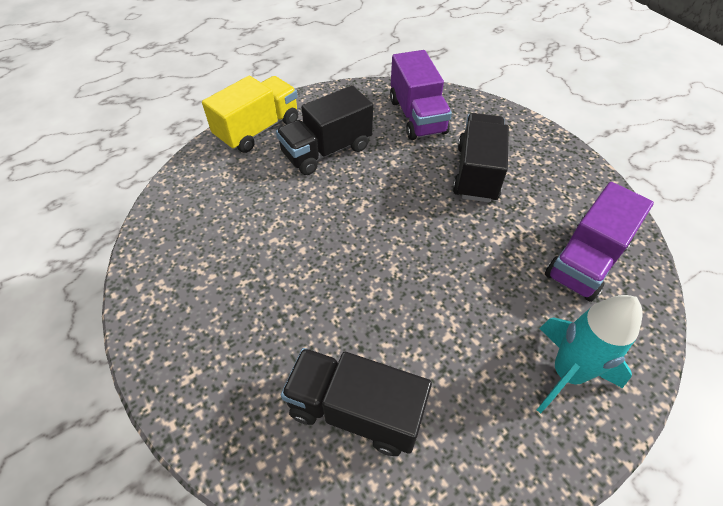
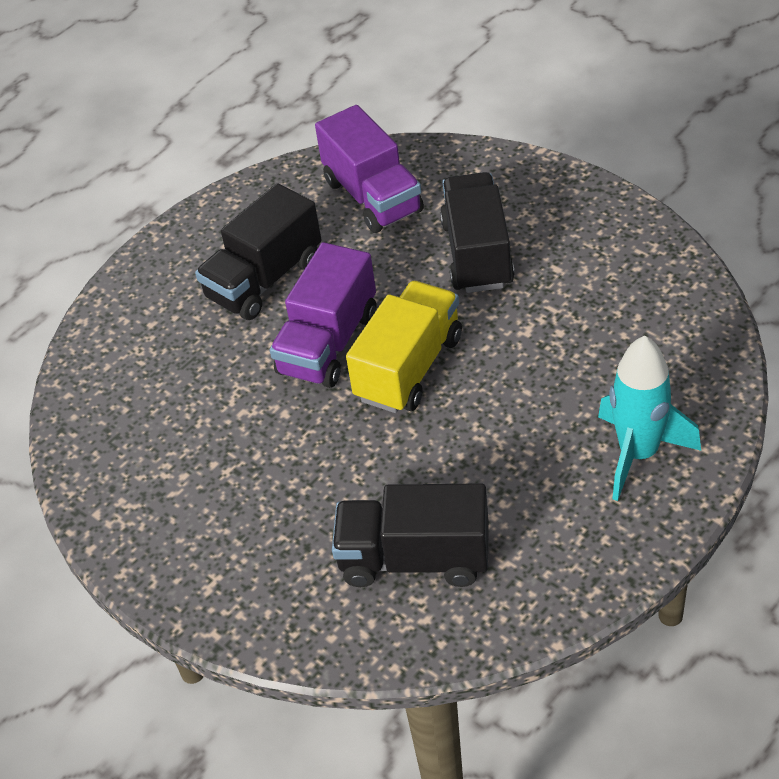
camera: 10 degrees left, 5 degrees down
(258, 129) = (154, 277): yellow truck -> yellow truck (409, 368)
(585, 261) = (638, 326): purple truck -> purple truck (328, 343)

